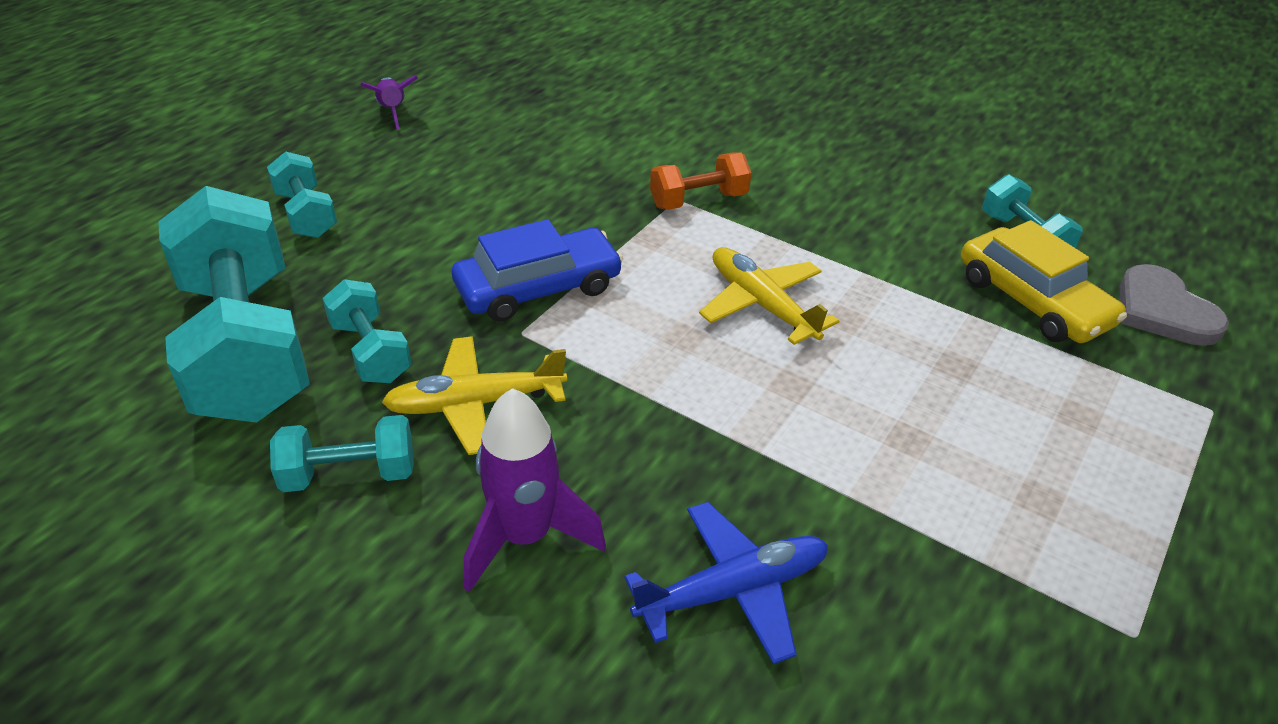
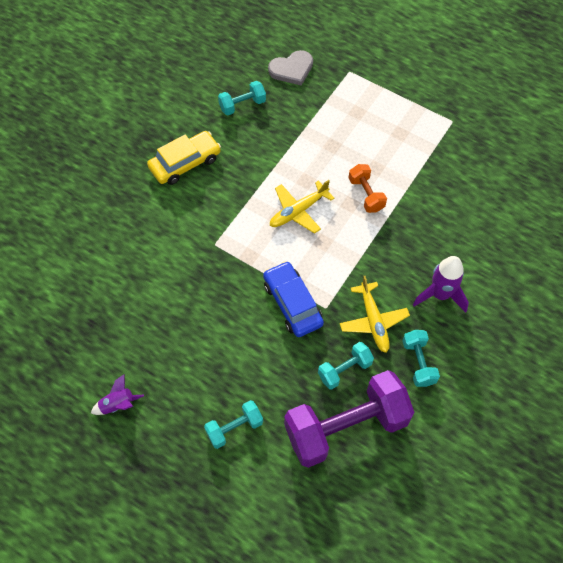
camera: 90 degrees left, 20 degrees up
(246, 346) = (346, 427): turquoise dumbbell -> purple dumbbell
(698, 200) = (215, 234): orange dumbbell -> orange dumbbell (366, 194)
(732, 590) = (453, 229): blue plane -> none
(1032, 301) = (288, 111): yellow car -> yellow car (185, 163)

